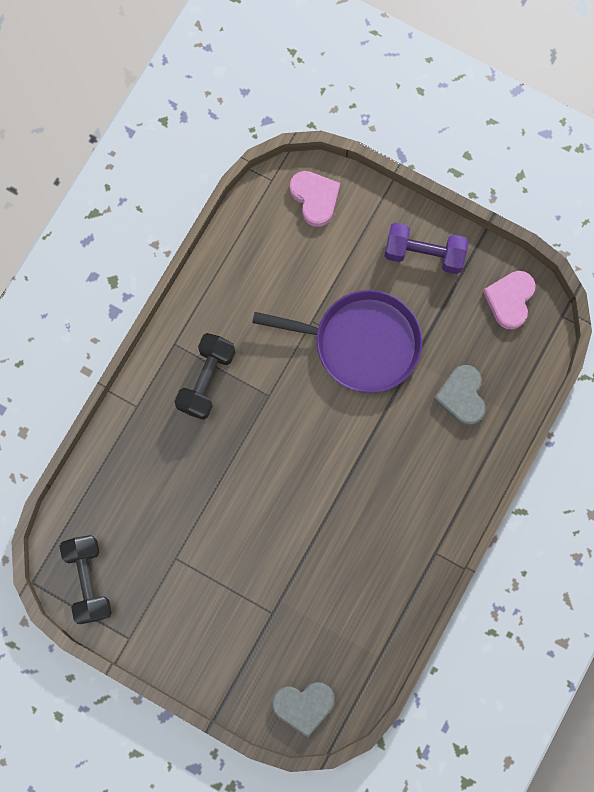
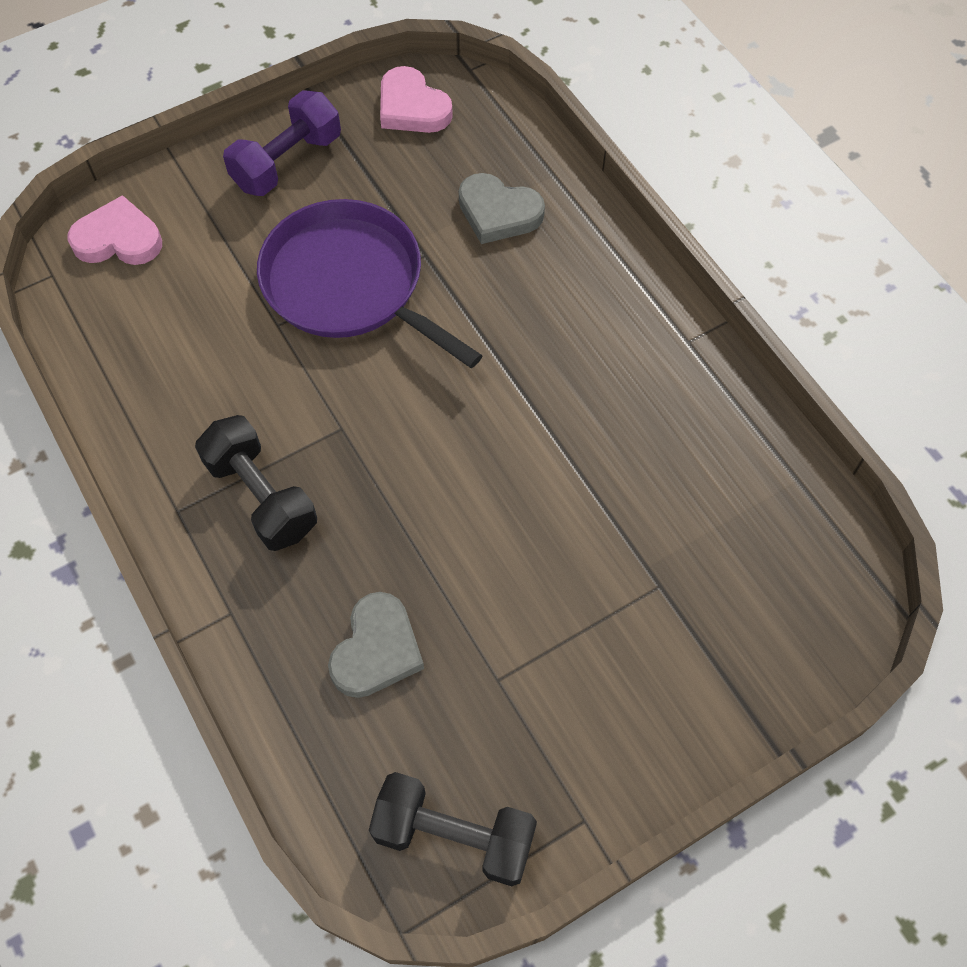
camera: 60 degrees left, 15 degrees down
(303, 705) = (820, 614): grey heart -> grey heart (376, 650)
(361, 343) = (349, 284): purple pan -> purple pan turned 90 degrees counterclockwise

